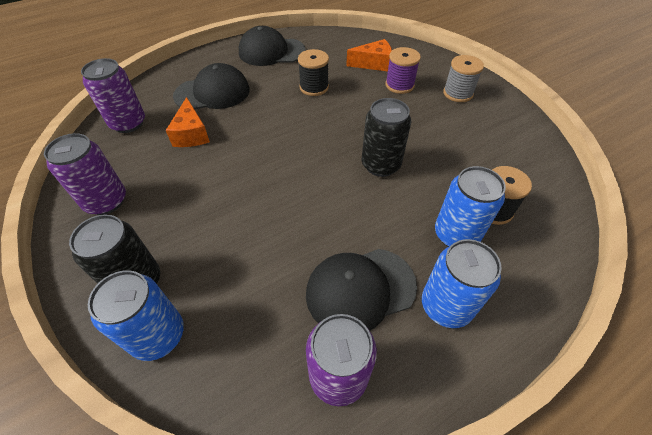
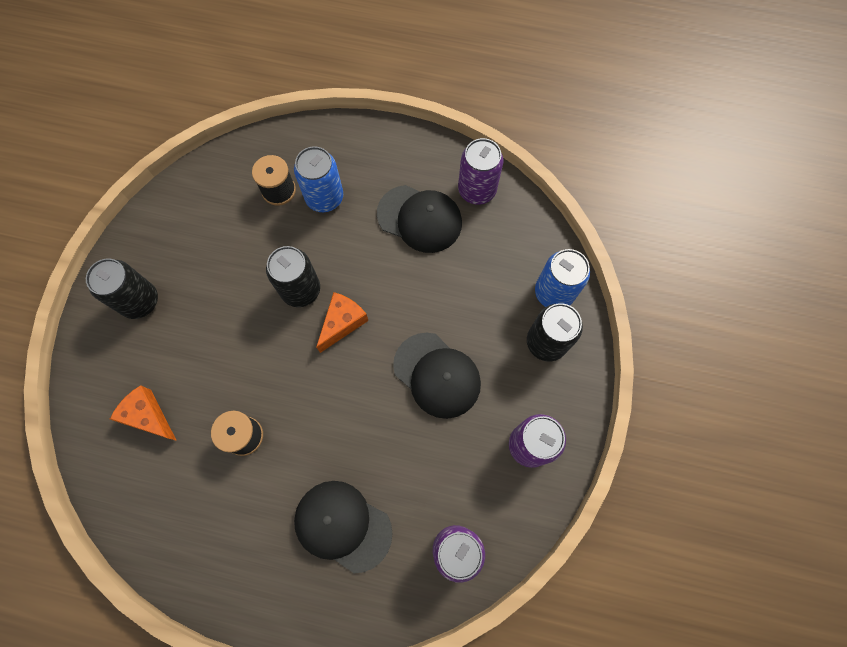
camera: 135 degrees left, 20 degrees up
(191, 134) = (410, 472): orange cheese -> orange cheese (342, 323)
(271, 52) = (216, 550): black cap -> black cap (437, 375)
(399, 85) = (169, 360): purple spool -> none
(446, 306) = (385, 170): blue can -> none
(458, 93) = (140, 301): grey spool -> black can

